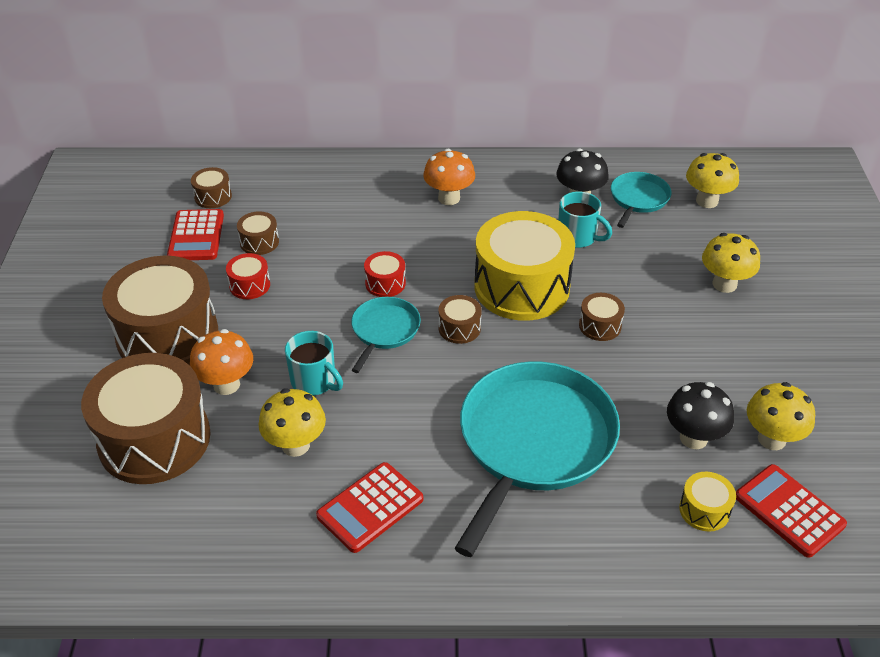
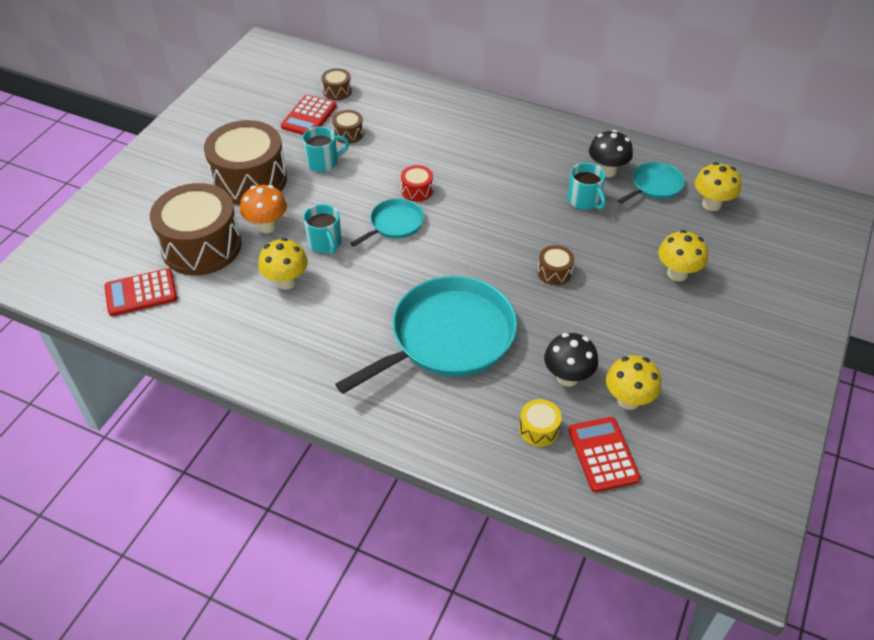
camera: 25 degrees right, 5 degrees up
(249, 285) = (323, 162): red drum -> turquoise mug
(370, 507) = (308, 340): red calculator -> red calculator (141, 293)
(449, 198) = (505, 141): orange mushroom -> none
(459, 328) = (448, 240): brown drum -> none
(521, 287) = (515, 225): yellow drum -> none

